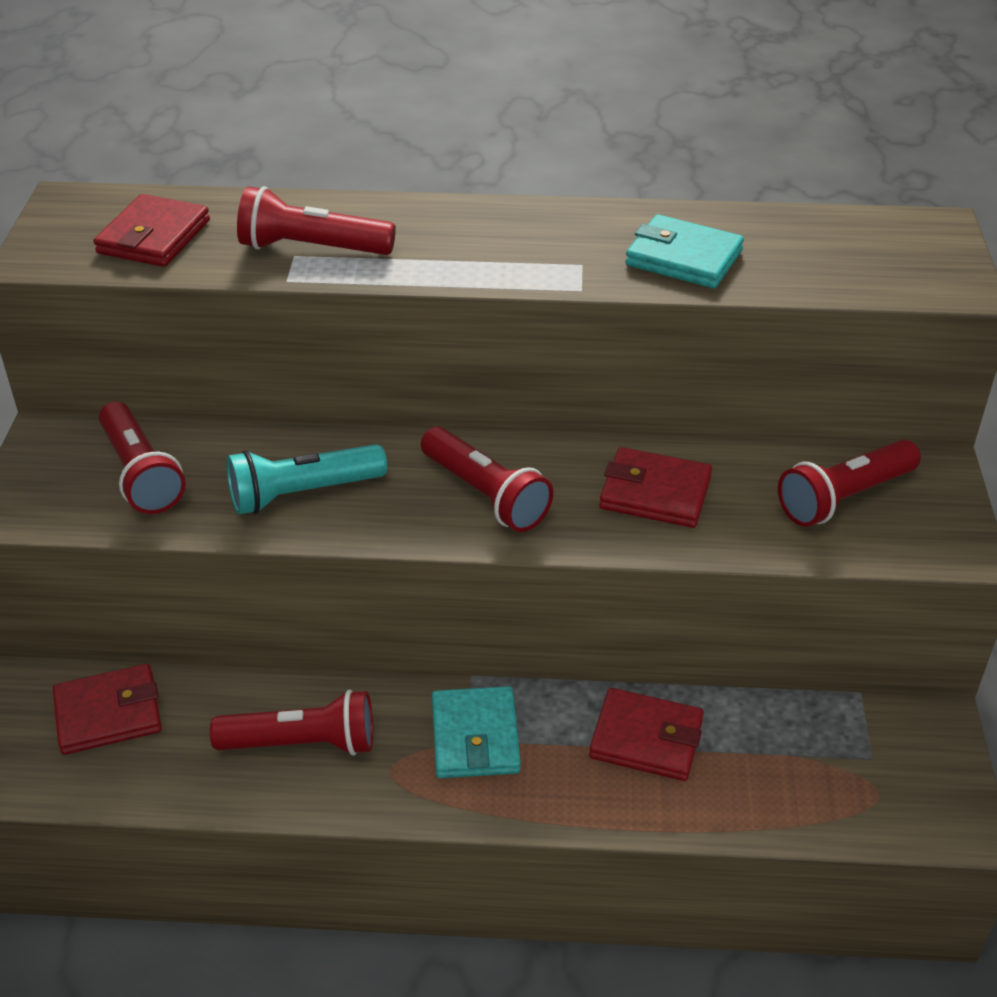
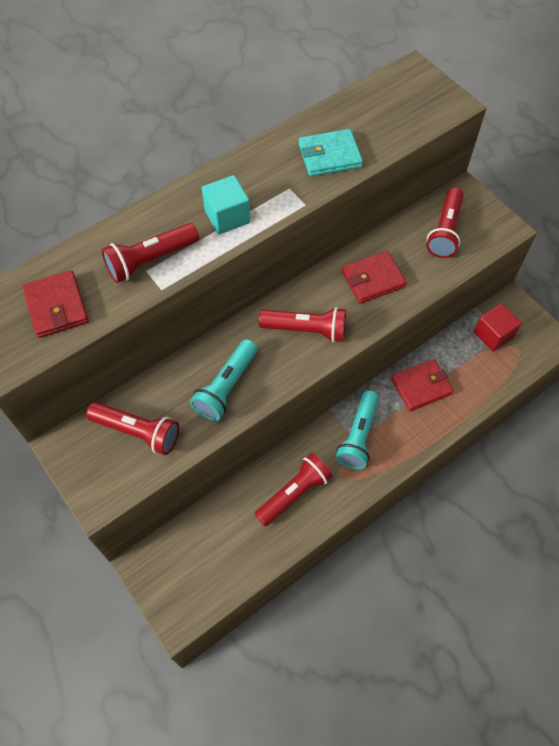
camera: 40 degrees left, 20 degrees up
(108, 713) = (197, 546): red wallet -> none
(461, 253) = (227, 216): none -> turquoise cube
(475, 737) = (358, 436): turquoise wallet -> turquoise flashlight
(851, 748) = (493, 335): none -> red cube

